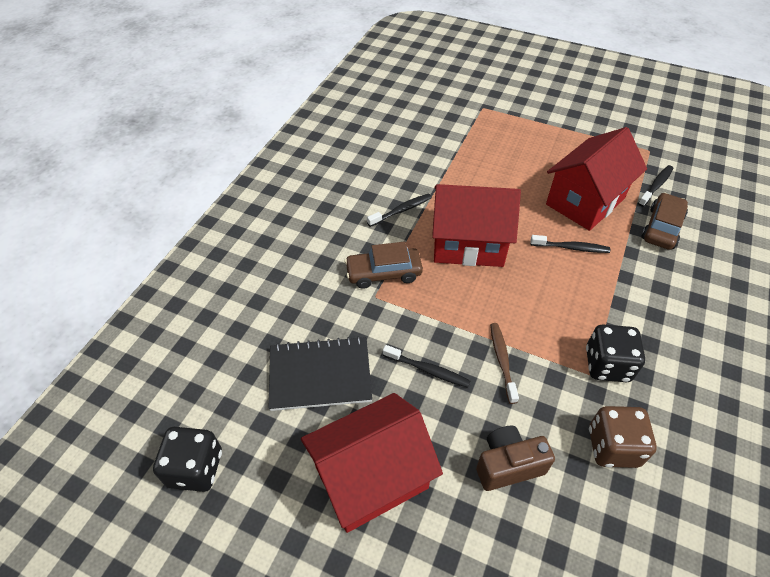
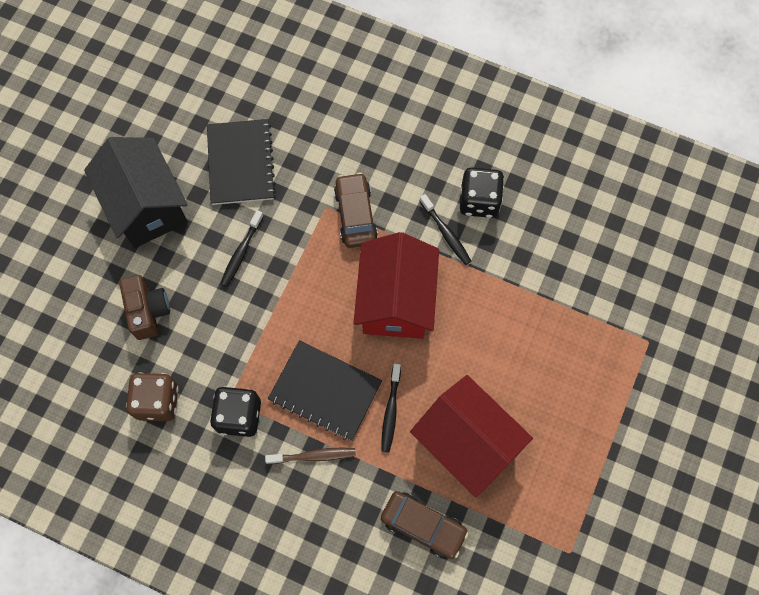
camera: 90 degrees right, 20 degrees up
(195, 468) = (164, 81): black dice -> black dice (479, 201)
(371, 477) = (146, 206): red house -> black house
(502, 360) = (248, 318): brown toothbrush -> brown toothbrush (313, 456)
(564, 294) = (325, 391): none -> black notebook
(656, 186) = (498, 540): black toothbrush -> none

